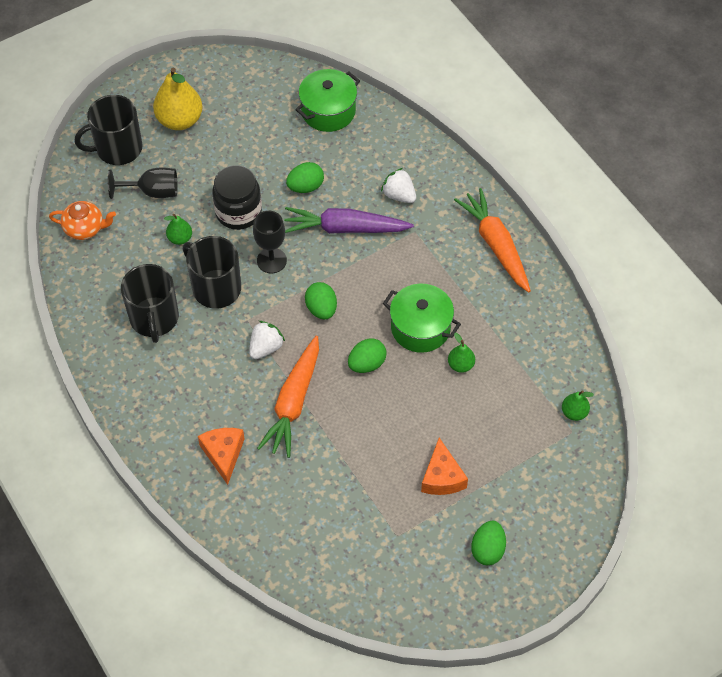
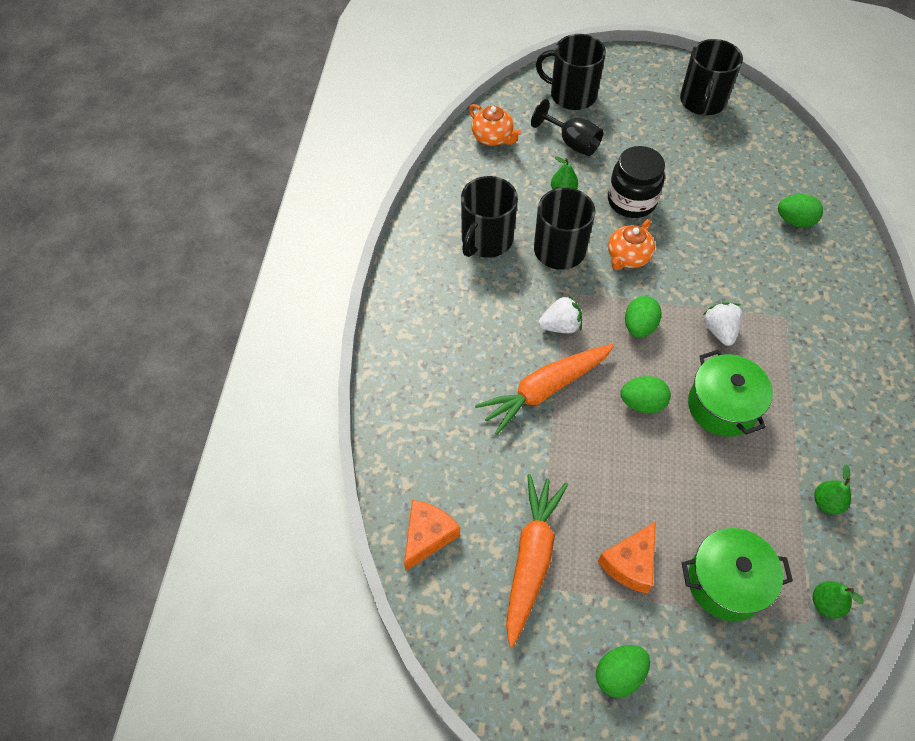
camera: 40 degrees right, 0 degrees up
(180, 120) = (642, 102): yellow pear -> none
(223, 454) = (445, 390): orange cheese -> orange cheese (427, 536)
(226, 90) = (702, 102): none -> black mug
(271, 260) = (627, 257): black goblet -> orange teapot
(305, 187) = (710, 216): green egg -> green egg (794, 221)
(328, 111) = (782, 168): green pot -> green pot (726, 582)
(345, 228) = (719, 273): purple carrot -> none
(399, 195) = (795, 276): white strawberry -> white strawberry (719, 331)
(460, 365) = (736, 469): green pear -> green pear (826, 503)
(496, 245) = (862, 381): orange carrot -> orange carrot (531, 559)

